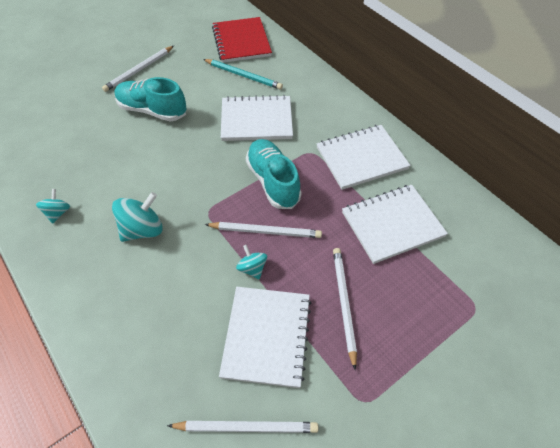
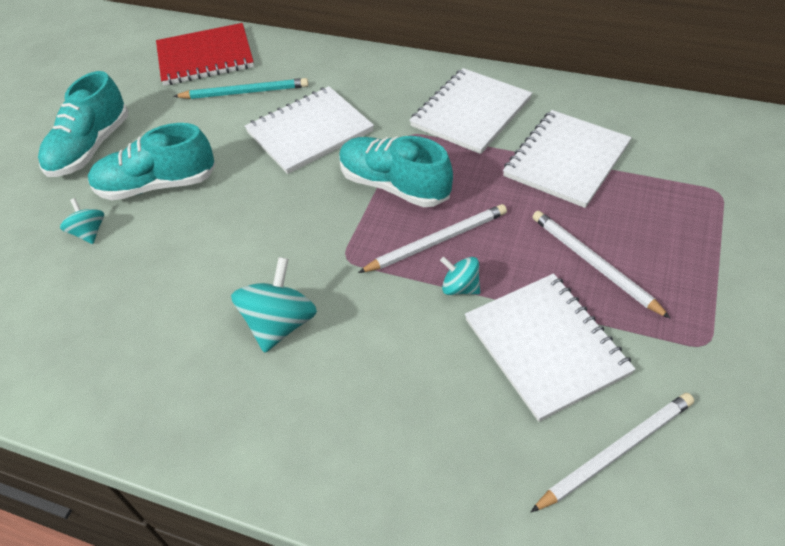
camera: 30 degrees left, 5 degrees down
(58, 213) = (136, 372): turquoise spinning top -> turquoise spinning top (89, 233)
(139, 70) = (90, 148): white pencil -> turquoise shoe
(241, 41) = (205, 57): red notebook -> red notebook turned 60 degrees counterclockwise

